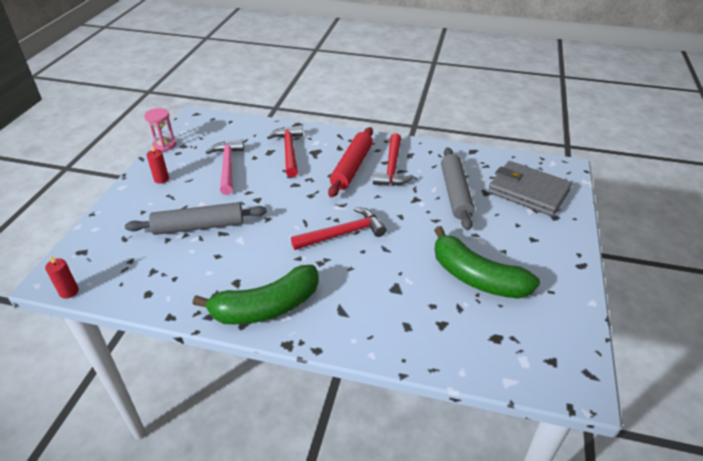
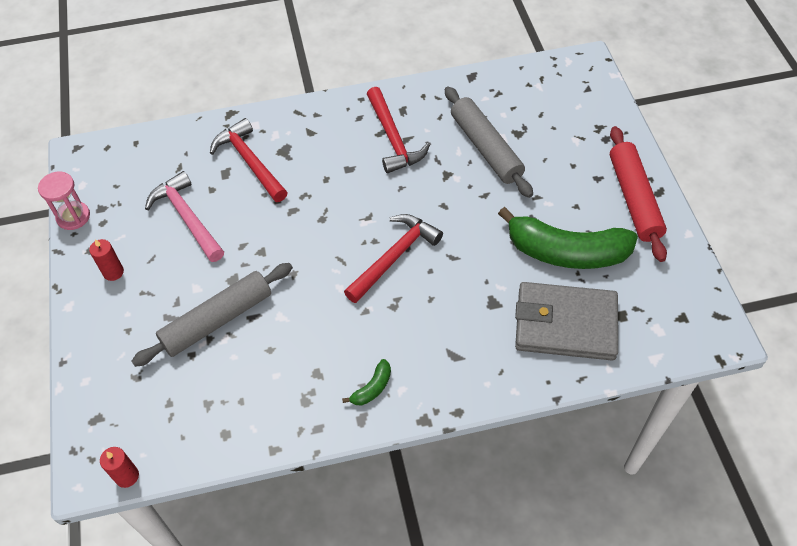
camera: 25 degrees left, 15 degrees up
(266, 307) = (372, 388): green banana -> green banana, size x0.41
(351, 167) = (345, 157): red rolling pin -> red rolling pin (633, 199)
(528, 192) = (562, 114): grey wallet -> grey wallet (565, 324)

